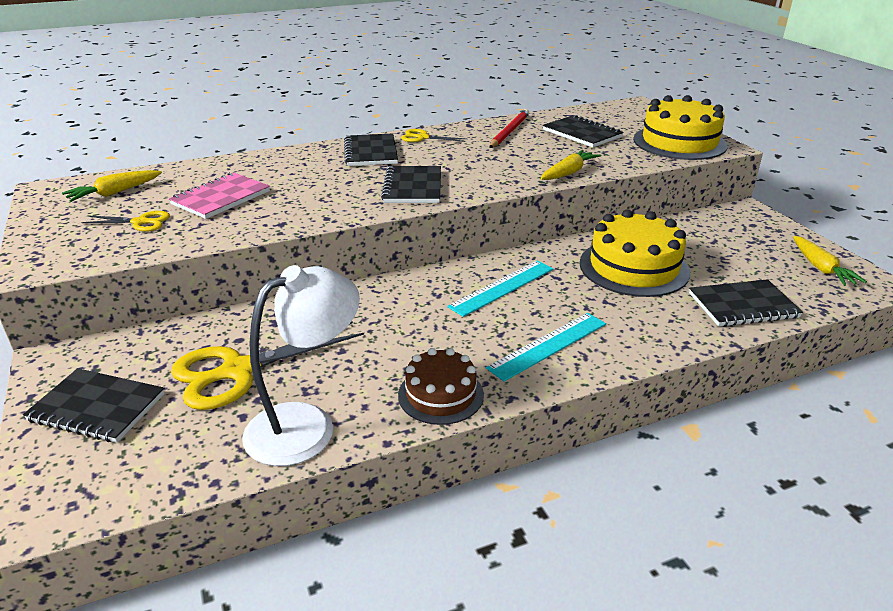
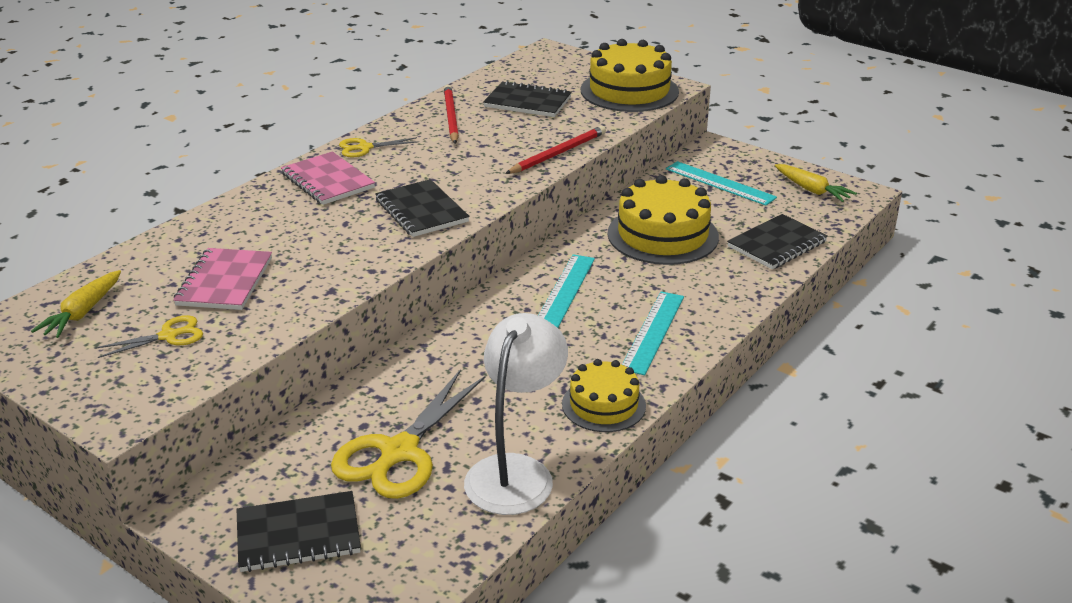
camera: 30 degrees left, 0 degrees up
(371, 152) = (327, 181): black notebook -> pink notebook
(441, 395) = (603, 405): brown cake -> yellow cake
(568, 173) = (558, 153): yellow carrot -> red pencil
(727, 240) = (720, 183): none -> turquoise ruler

